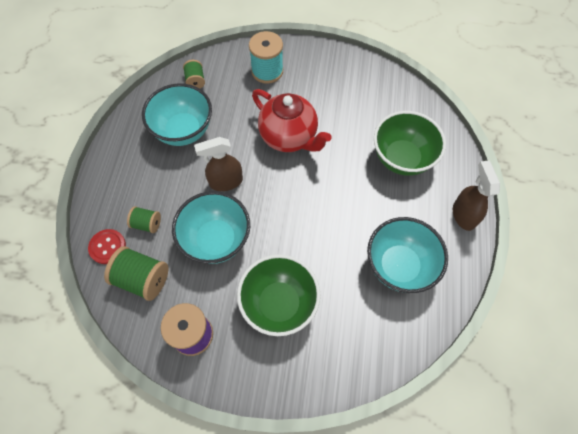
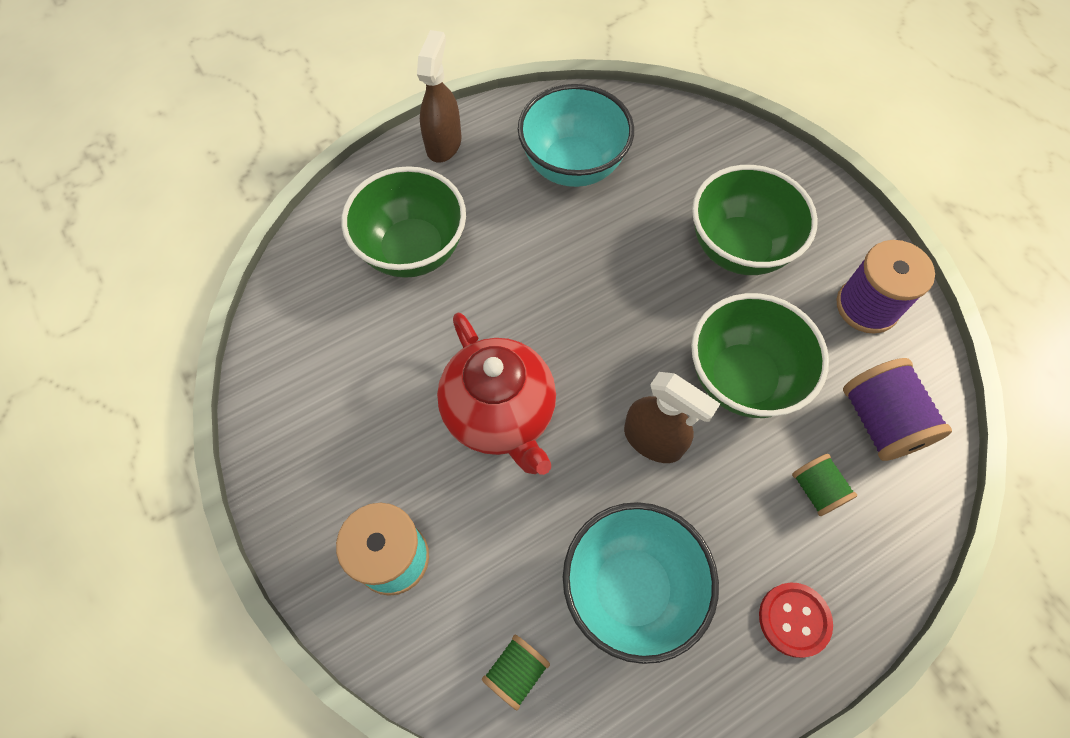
camera: 130 degrees left, 0 degrees up
(107, 247) = (899, 511): red button -> red button (794, 619)
(142, 279) = (880, 421): green spool -> purple spool
(216, 240) = (742, 378): turquoise bowl -> green bowl
(289, 137) = (500, 415): red teapot -> red teapot turned 150 degrees clockwise
(463, 215) = (444, 143): brown spray bottle -> brown spray bottle turned 150 degrees clockwise

